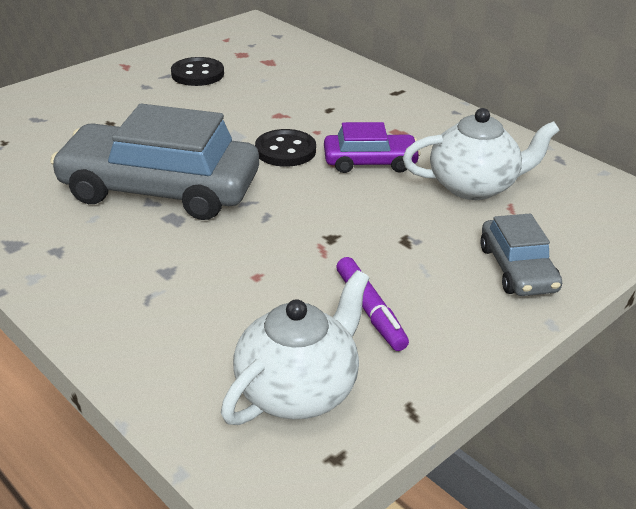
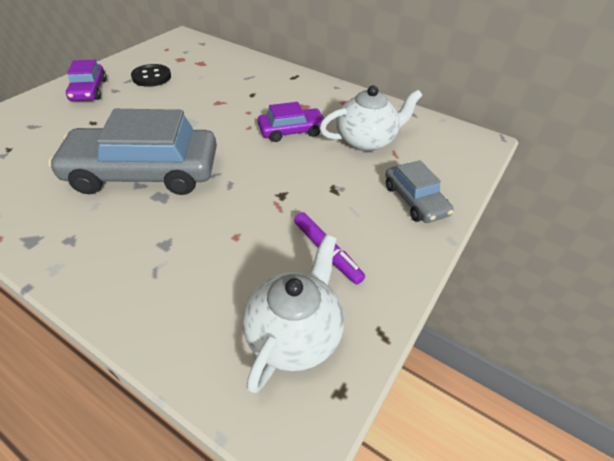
camera: 15 degrees left, 10 degrees up
(113, 83) = (88, 90): none -> purple car
(285, 150) = (230, 129): black button -> none

